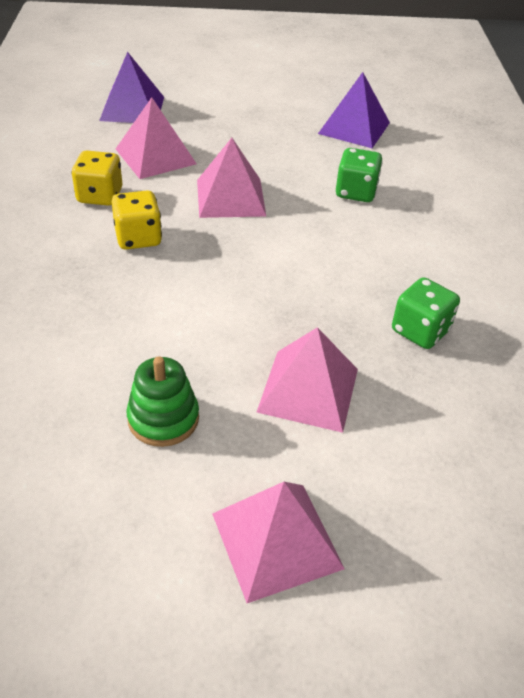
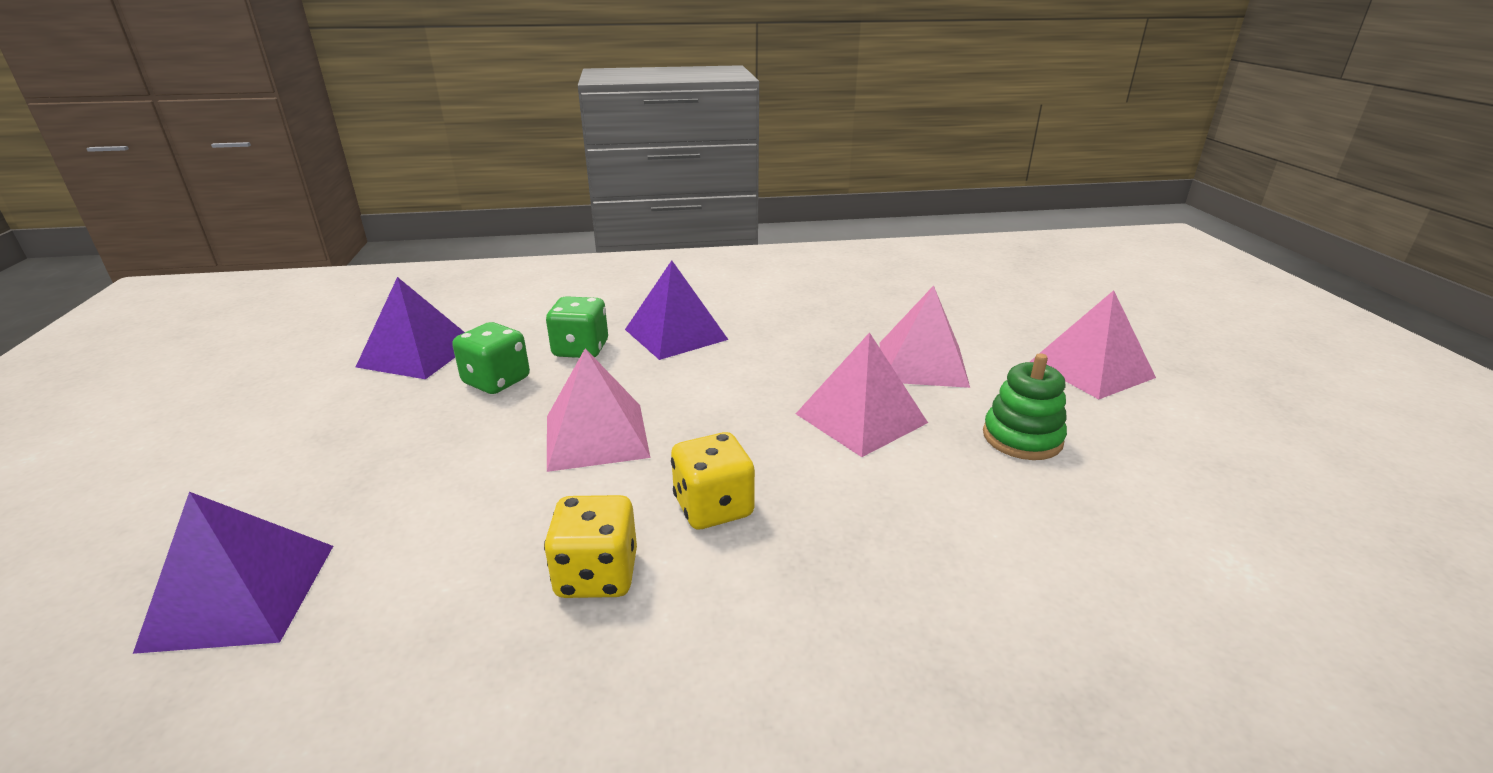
camera: 95 degrees left, 15 degrees down
(155, 156) = (462, 528): pink pyramid -> pink pyramid (861, 418)
(381, 240) = (675, 334): none -> purple pyramid
(420, 331) = (811, 317): green dice -> green dice (496, 381)

